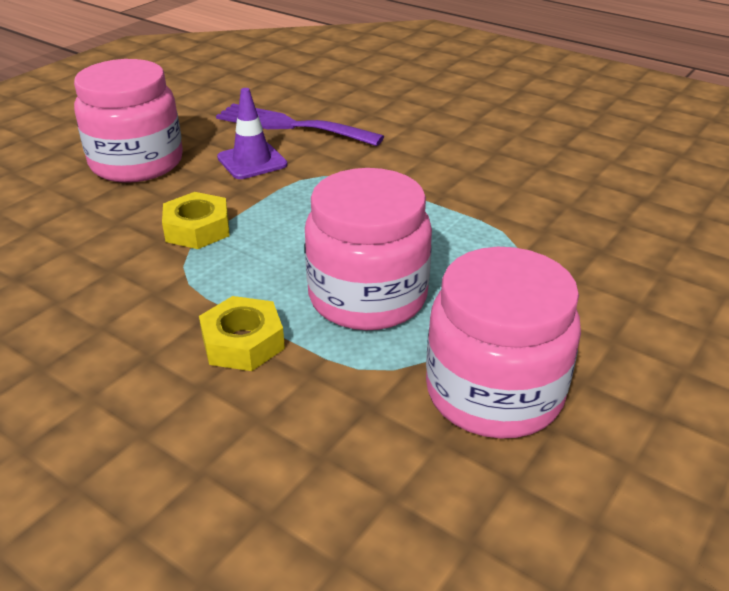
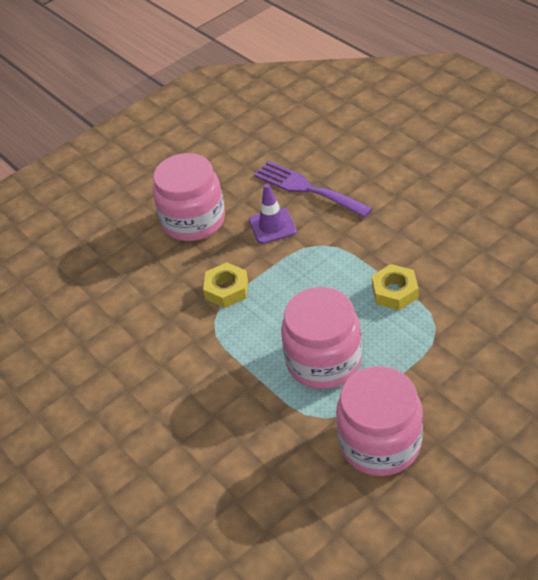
camera: 20 degrees right, 10 degrees up
(243, 342) = (241, 387): yellow nut -> yellow nut (394, 292)

